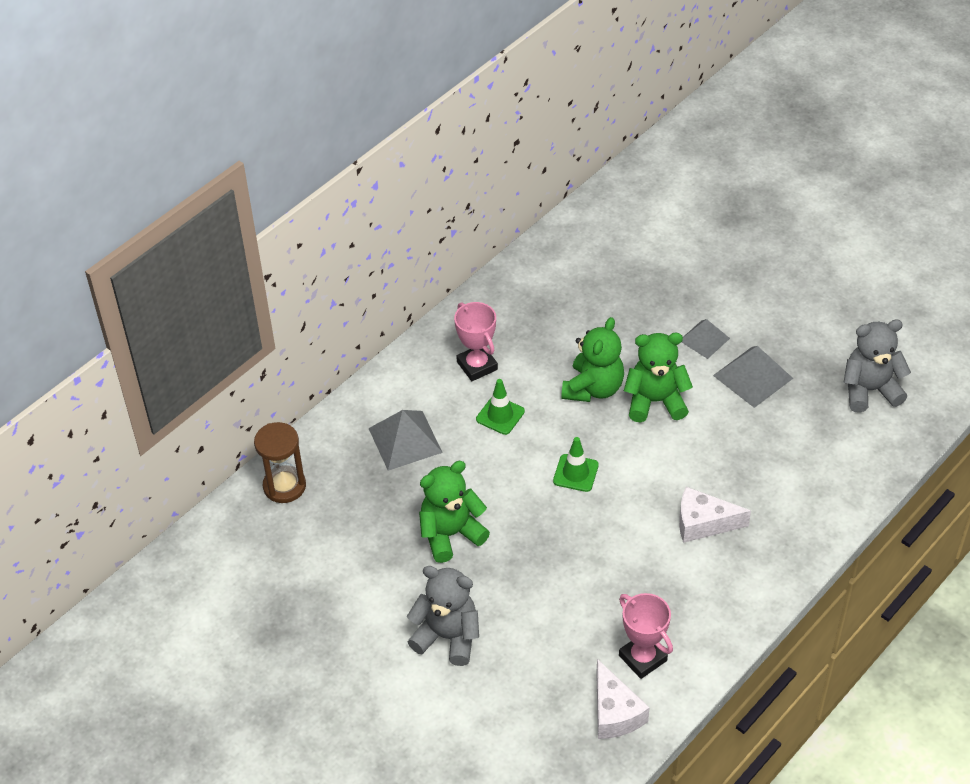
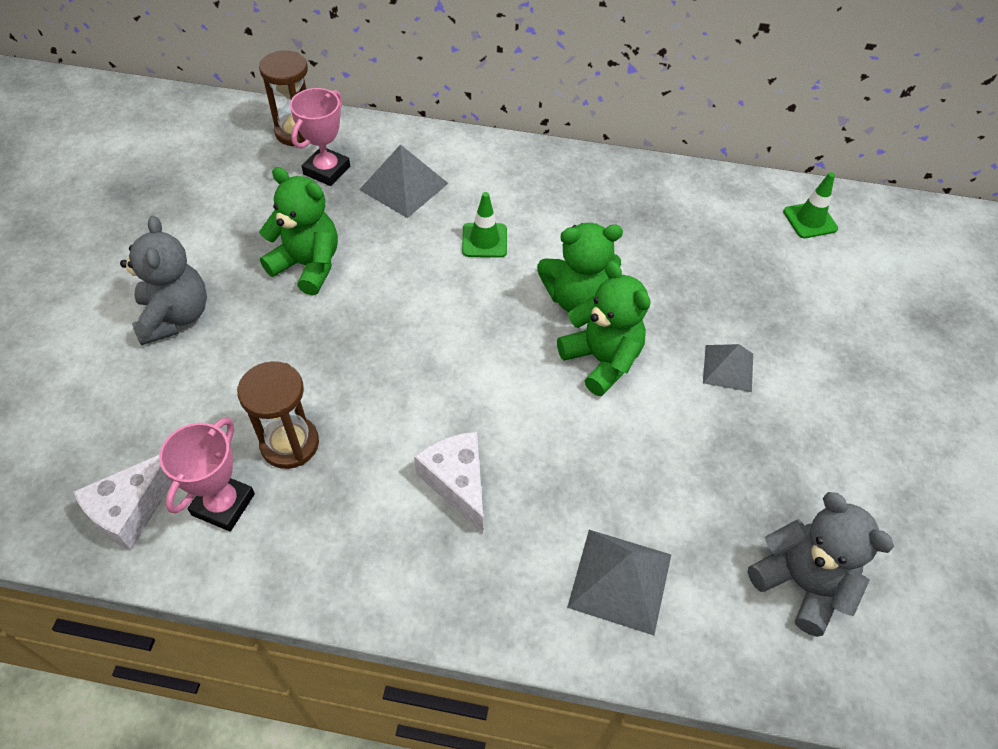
camera: 55 degrees right, 5 degrees up
(477, 366) = (534, 198): pink trophy -> pink trophy (327, 170)
(575, 473) = (451, 332): green traffic cone -> green traffic cone (810, 220)
(615, 604) = (290, 444): none -> brown hourglass
(753, 377) = (713, 440): grey pyramid -> grey pyramid (620, 580)

